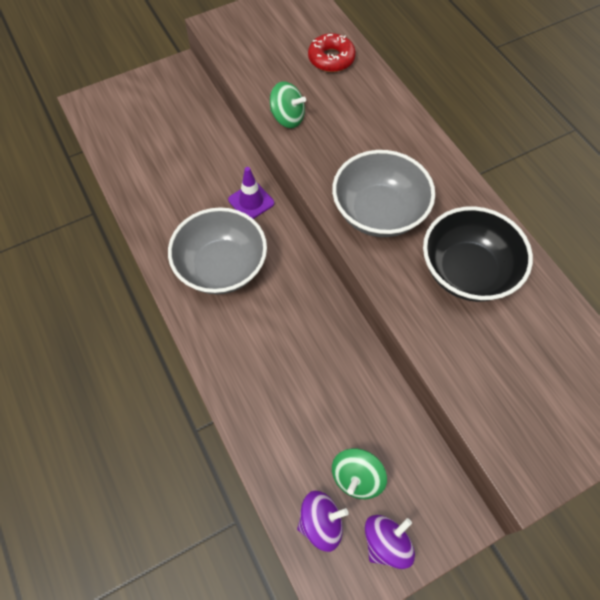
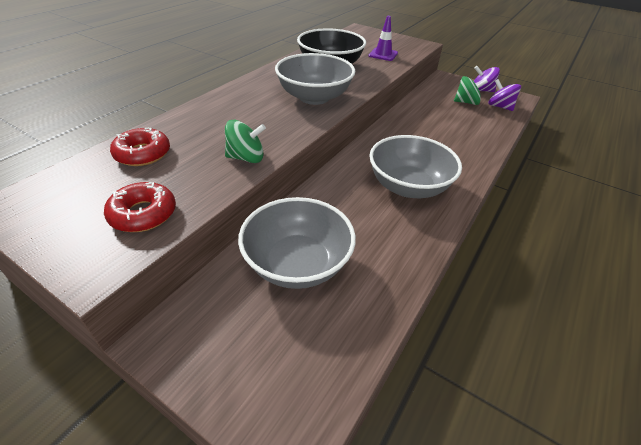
camera: 120 degrees left, 20 degrees down
(188, 146) = (297, 264): none -> grey bowl
(251, 201) = (332, 192): purple traffic cone -> purple traffic cone (383, 54)
(252, 49) = (143, 214): none -> red donut
(287, 118) = (246, 158): green spinning top -> green spinning top turned 90 degrees clockwise

